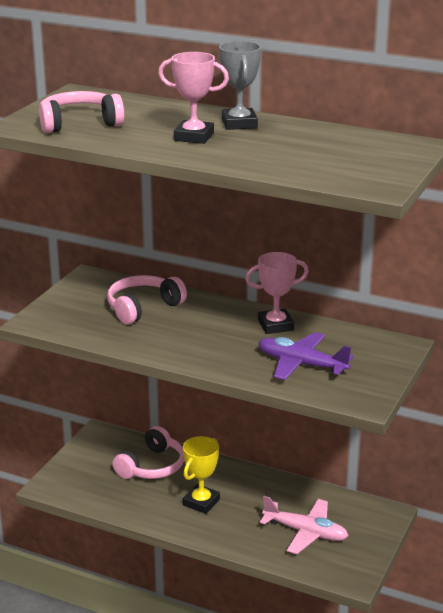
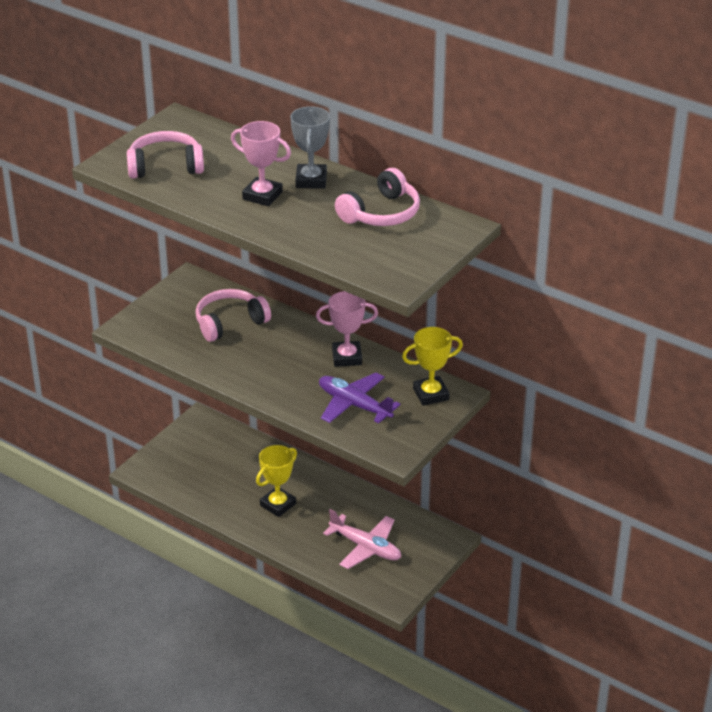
camera: 10 degrees right, 10 degrees up
(152, 466) = (242, 461): pink headphones -> pink headphones (381, 213)
(376, 348) = (431, 394): none -> yellow trophy

